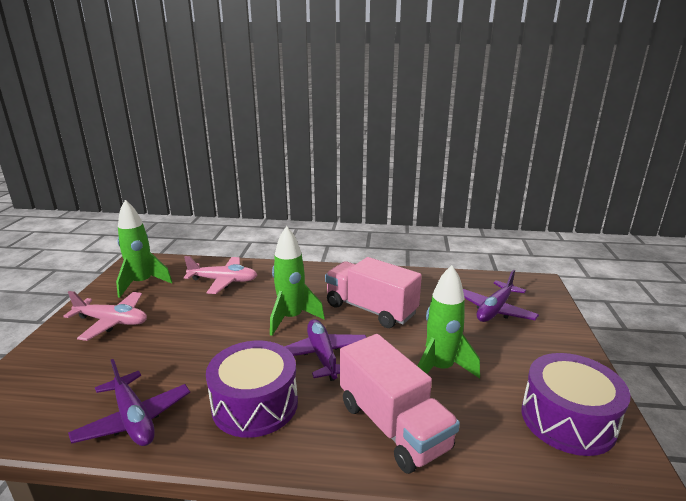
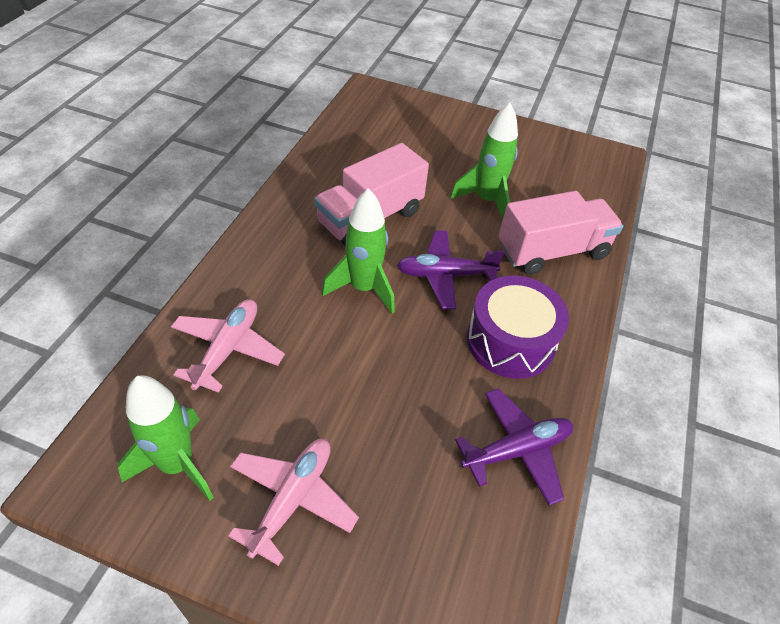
camera: 80 degrees left, 25 degrees up
(494, 310) = (405, 135): purple plane -> none
(567, 420) = (558, 159): purple drum -> none

